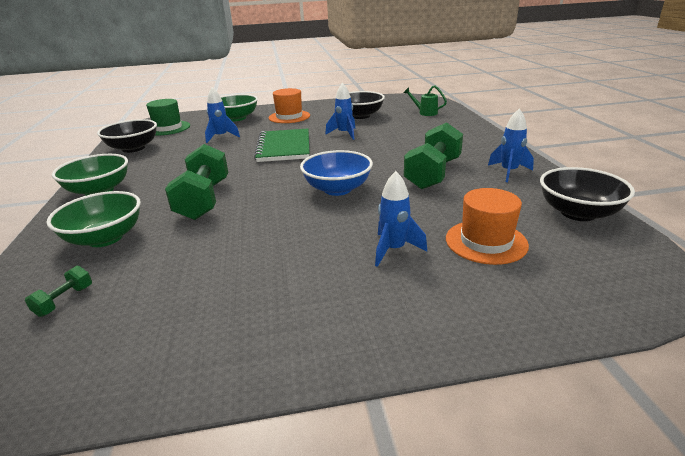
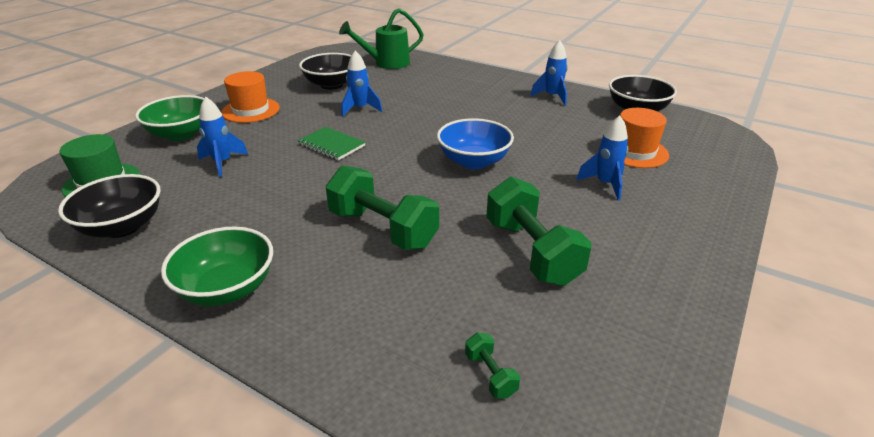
camera: 50 degrees left, 5 degrees up
(105, 238) = (379, 316): green bowl -> none
(284, 147) = (331, 145): green notebook -> green notebook, size x0.61
(425, 113) = (387, 63): green watering can -> green watering can, size x1.70
(433, 173) = (510, 118): green dumbbell -> green dumbbell (532, 252)

